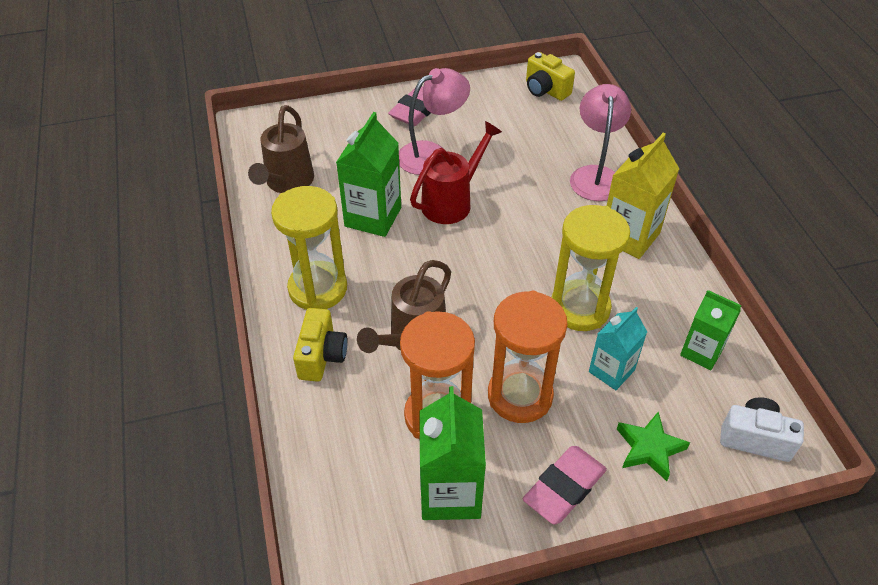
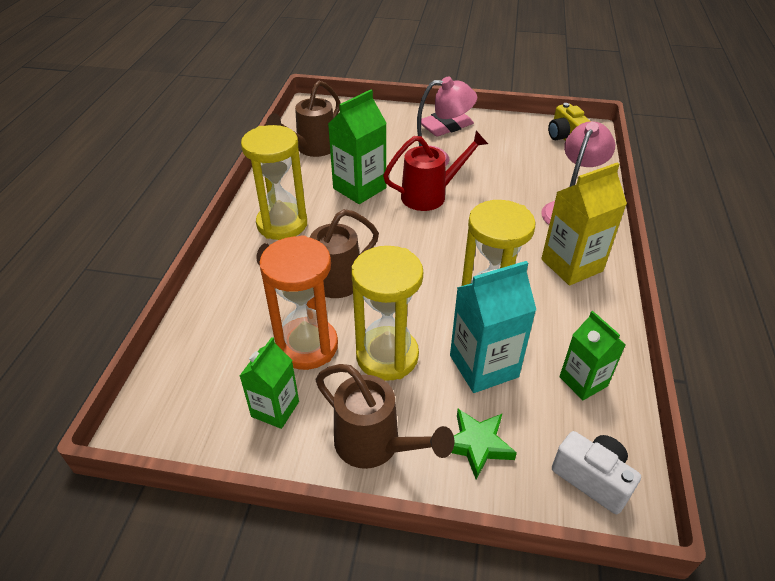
camera: 25 degrees right, 5 degrees down
(322, 356) = (250, 271): yellow camera -> none
(450, 493) = (275, 409): green carton -> green carton, size x0.65
(520, 396) = (387, 356): orange hourglass -> yellow hourglass
(564, 487) = (375, 445): pink eraser -> brown watering can
(611, 371) = (483, 366): turquoise carton -> turquoise carton, size x1.54

